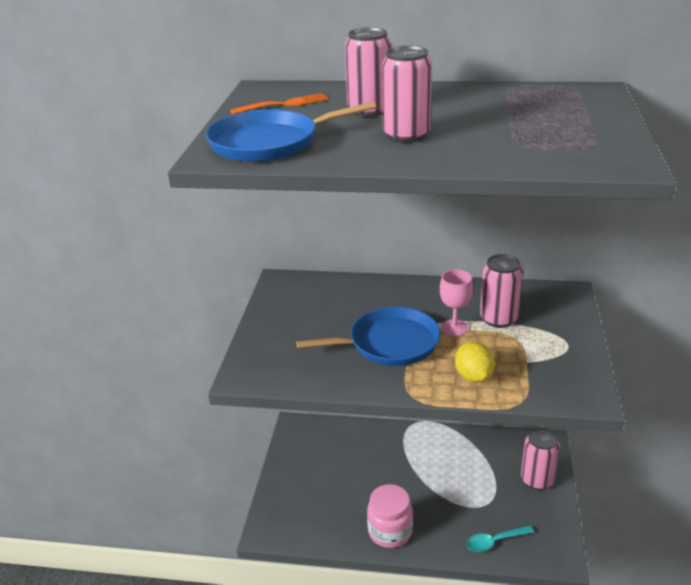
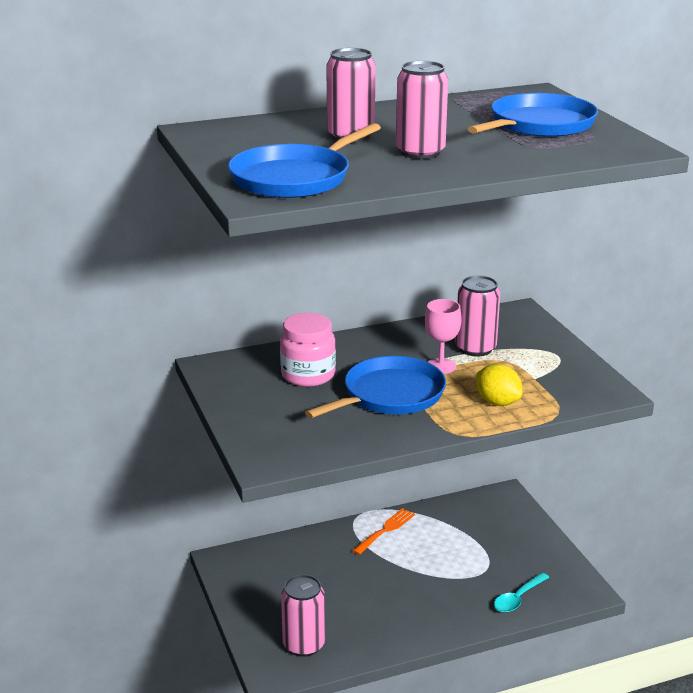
camera: 30 degrees left, 5 degrees down
(284, 104) = (250, 142): orange fork -> orange fork (385, 530)
(390, 532) = (409, 626): pink jar -> pink jar (308, 375)
(537, 479) = (519, 531): pink can -> pink can (304, 644)
(554, 124) = (538, 125): none -> blue pan

